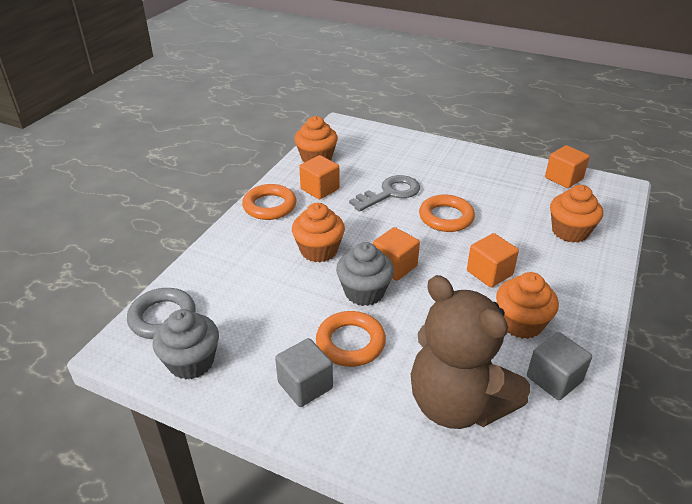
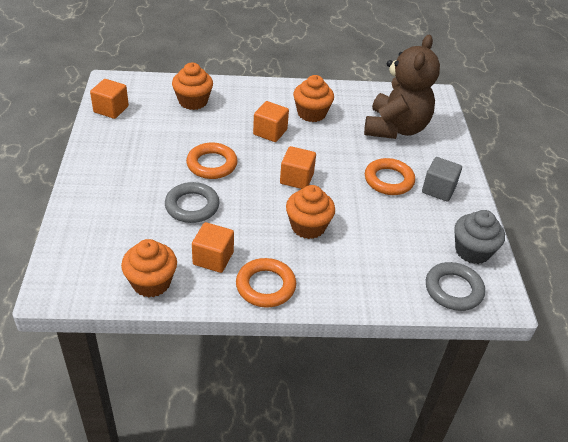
camera: 120 degrees left, 5 degrees up
(364, 292) = (336, 187): grey cupcake -> none
(390, 193) = (192, 206): grey key -> grey ring
(554, 379) = (347, 98): grey cube -> none

